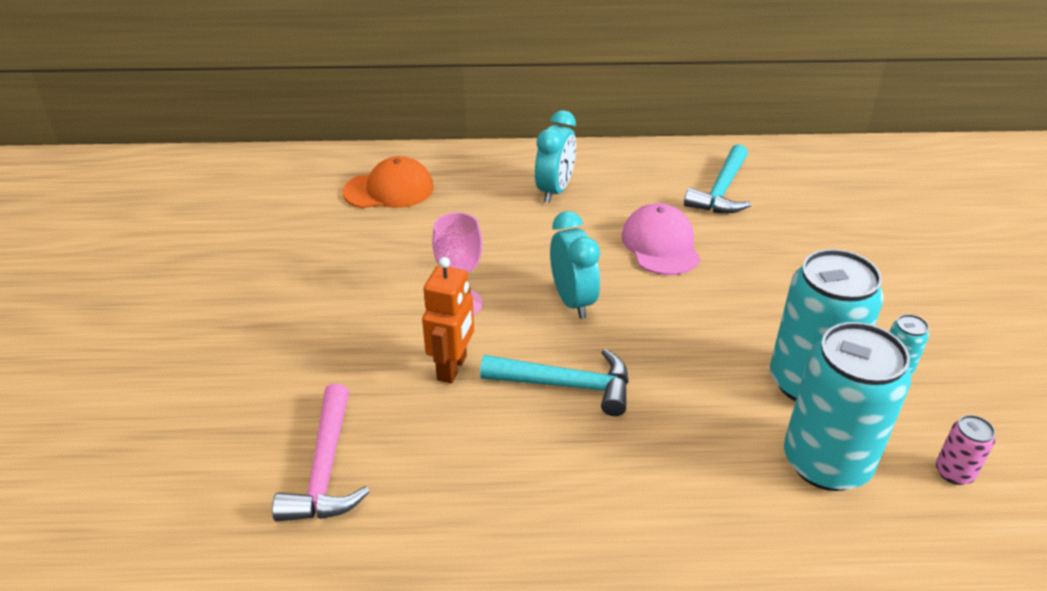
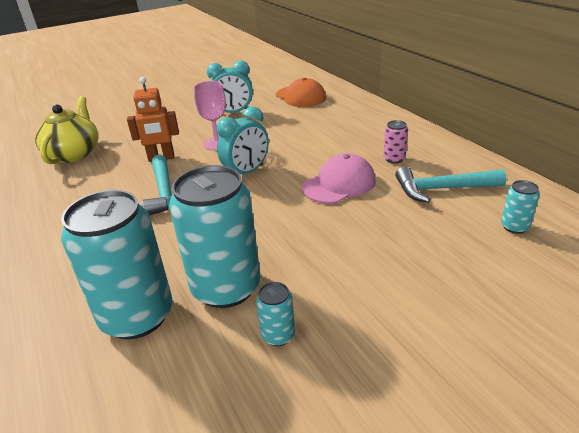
camera: 65 degrees right, 5 degrees down
(325, 469) = (74, 154): pink hammer -> yellow teapot
(555, 191) = (358, 134): turquoise clock -> turquoise clock (233, 113)
(808, 185) = (514, 227): none -> turquoise can
(954, 472) = (153, 400): pink can -> pink can (394, 159)

